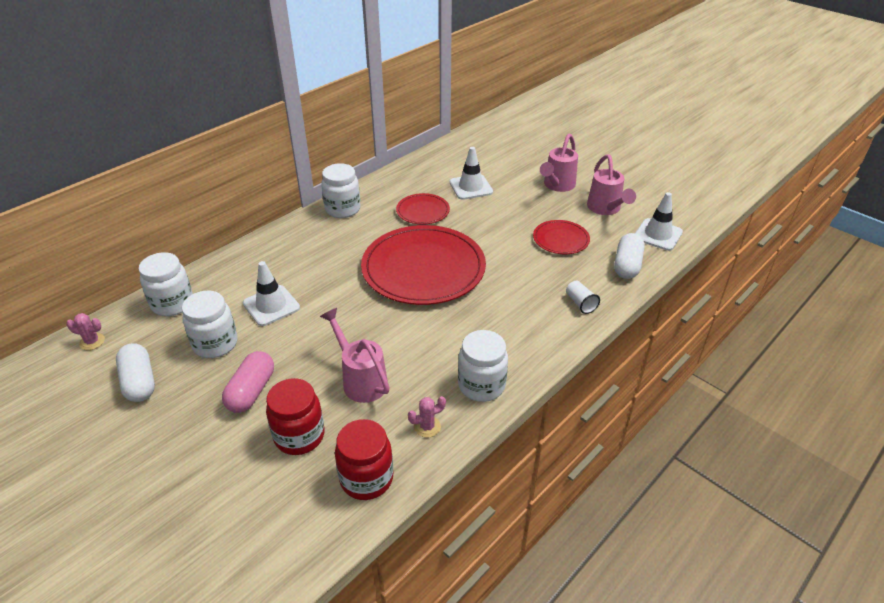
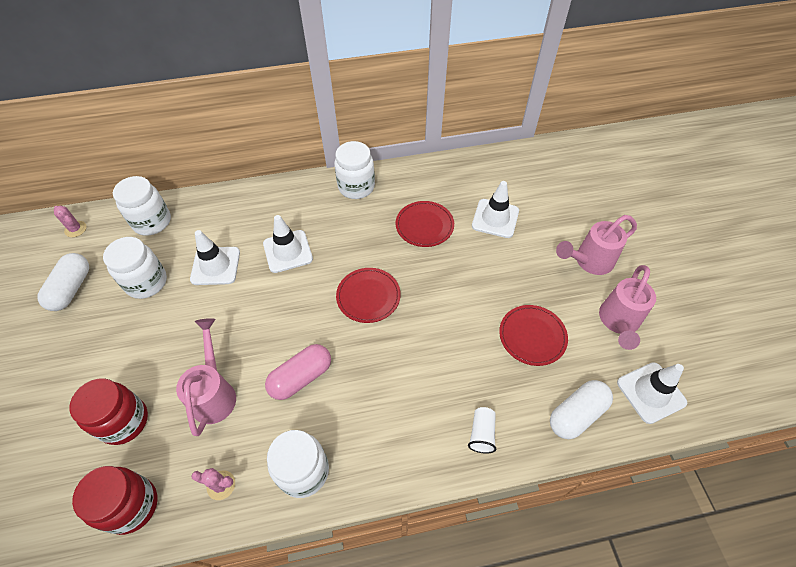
camera: 35 degrees right, 15 degrees up
(251, 391) = (130, 349): pink capsule -> pink capsule (301, 377)
(327, 270) = (288, 251): none -> white traffic cone
(423, 268) = (368, 296): red plate -> red plate, size x0.48

